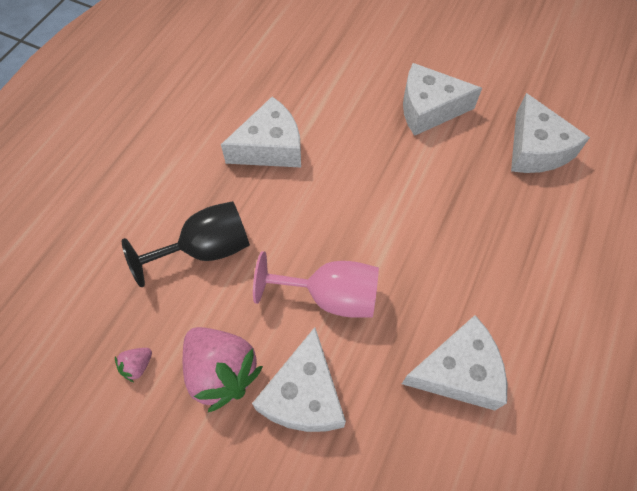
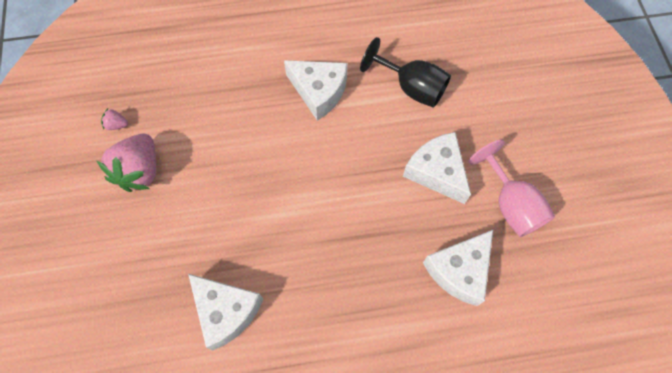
camera: 55 degrees right, 5 degrees up
(206, 249) = (214, 108): black goblet -> black goblet (411, 88)
(304, 395) = (153, 226): white cheese -> none
(330, 296) = (230, 200): pink goblet -> pink goblet (510, 205)

